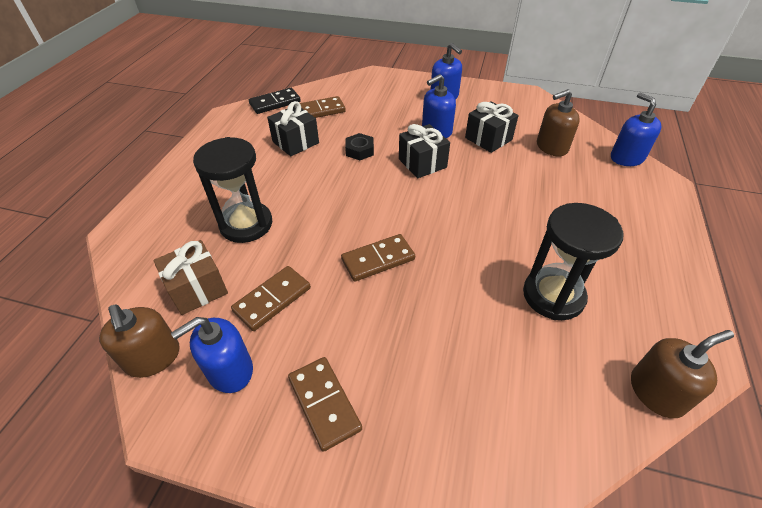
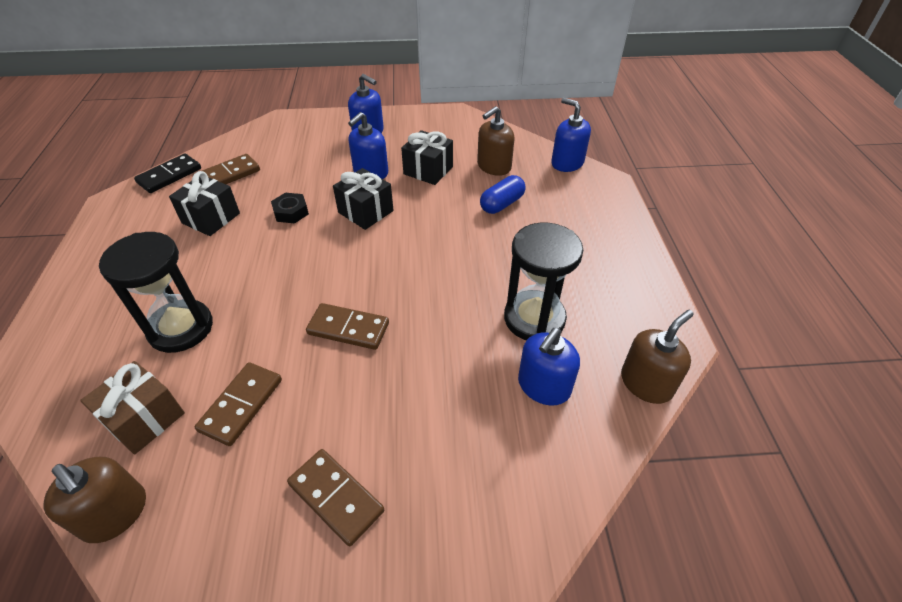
camera: 20 degrees left, 0 degrees up
(230, 370) = (216, 497): blue soap dispenser -> blue soap dispenser (543, 386)
(378, 260) = (348, 329): brown domino -> brown domino turned 60 degrees clockwise
(550, 182) = (502, 204): none -> blue capsule

